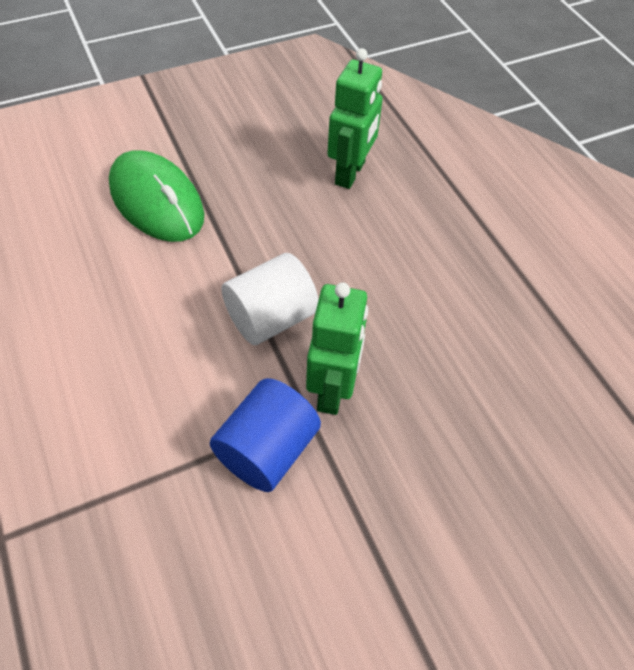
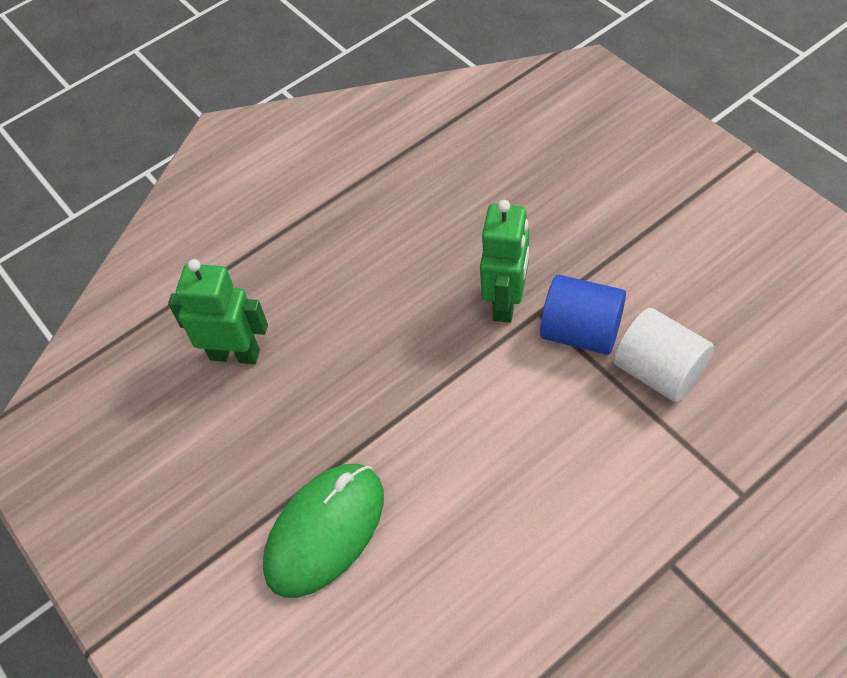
camera: 95 degrees left, 0 degrees up
(271, 318) = (448, 370): white cylinder -> white cylinder (659, 372)
(332, 390) = (506, 302): green robot -> green robot turned 105 degrees clockwise

